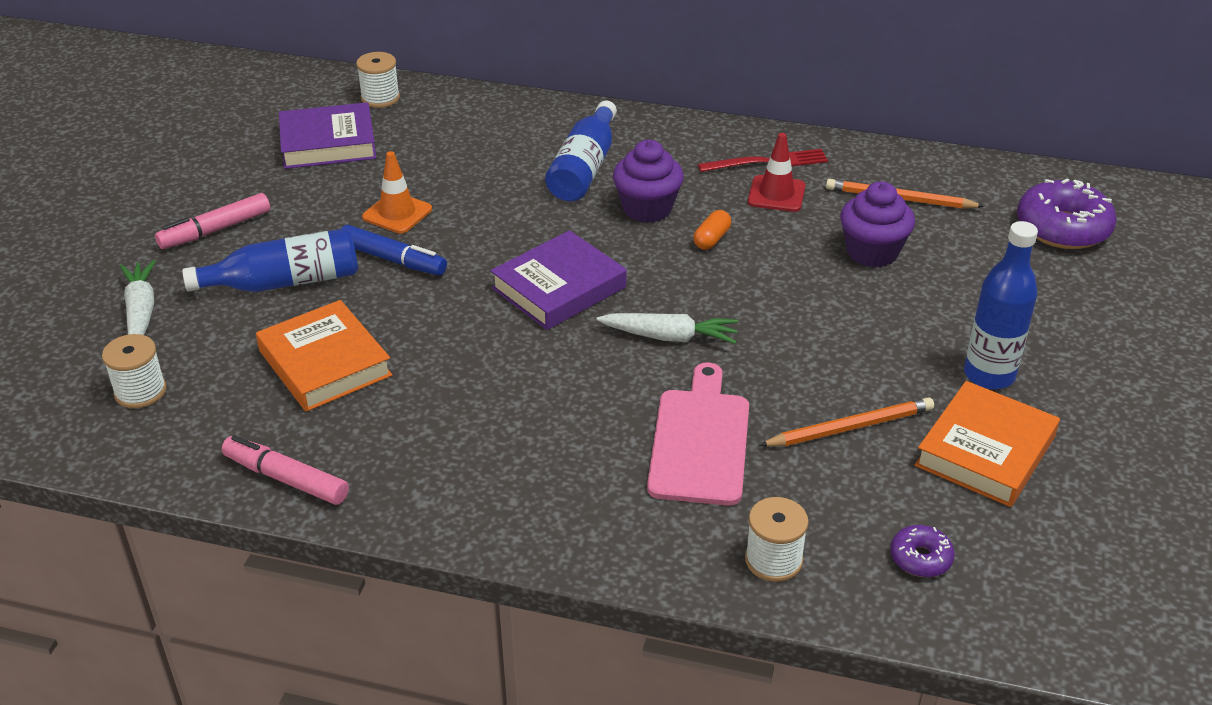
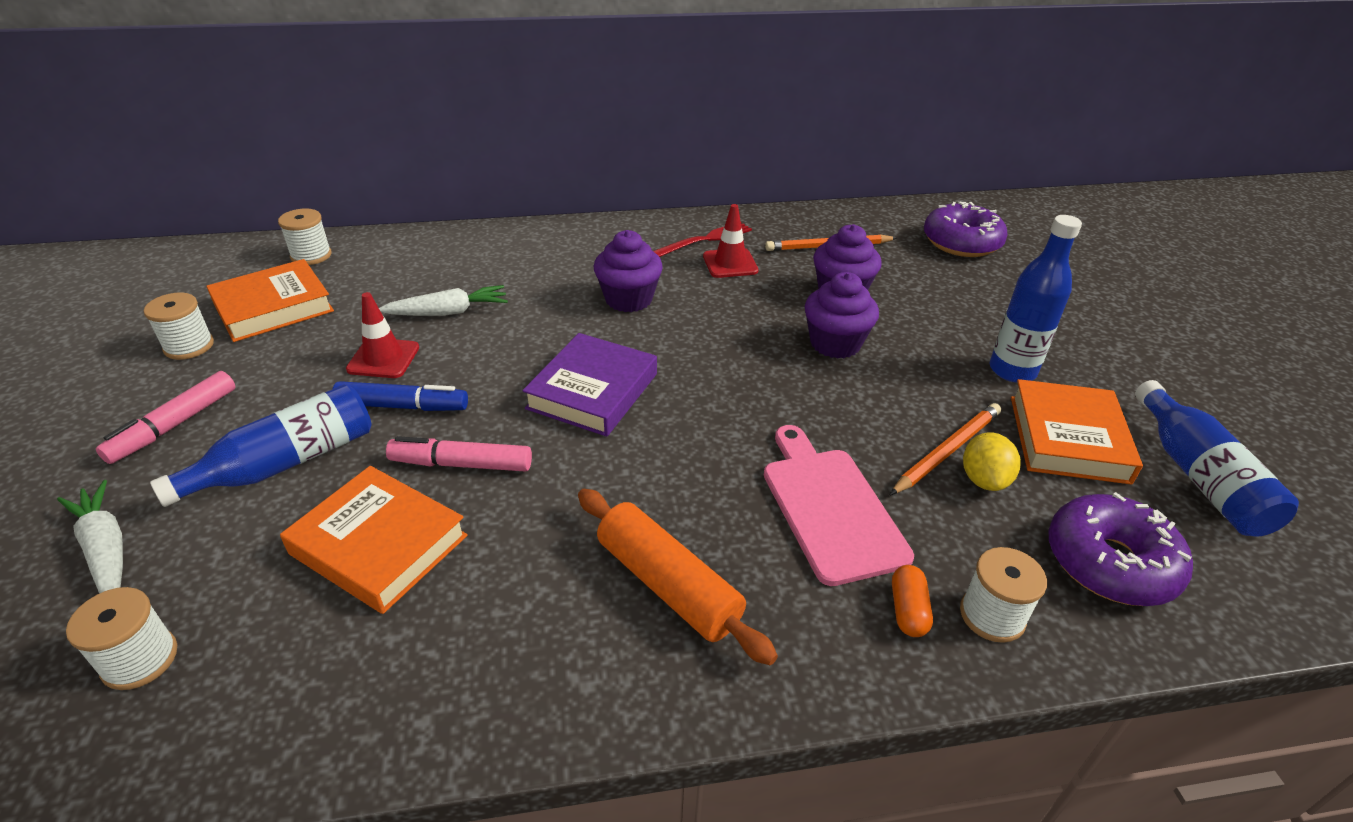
camera: 25 degrees left, 0 degrees up
(249, 164) = (189, 346): none -> white spool
(286, 479) = (398, 717): pink marker -> pink marker (461, 464)
(328, 143) = (273, 307): purple book -> orange book
(397, 213) = (383, 358): orange traffic cone -> red traffic cone
(523, 456) = (668, 585): none -> orange rolling pin
(584, 168) = (549, 277): blue bottle -> blue bottle (1199, 476)
(669, 337) = (728, 411): white carrot -> white carrot (447, 312)
(711, 239) = (703, 312): orange capsule -> orange capsule (908, 610)
(822, 302) = (835, 343): none -> purple cupcake
(864, 461) = (984, 480): none -> yellow lemon
(920, 558) = (1110, 563): purple donut -> purple donut, size x1.99

